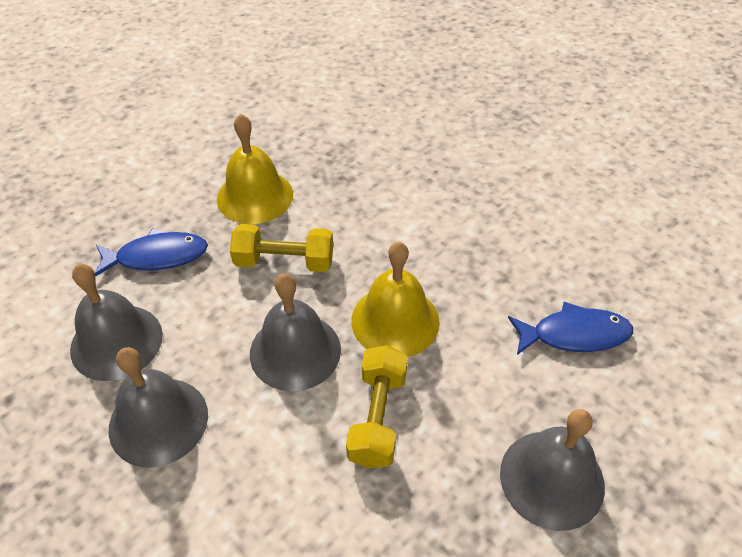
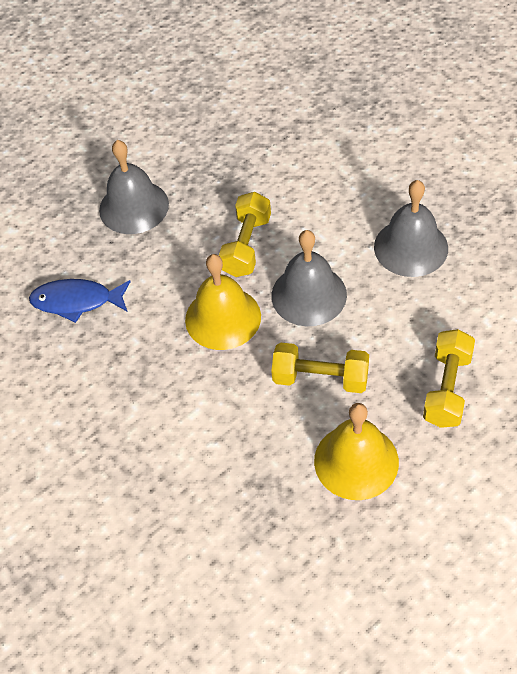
camera: 170 degrees left, 5 degrees up
(116, 342) = (461, 307): grey bell -> none
(157, 257) = (447, 388): blue fish -> yellow dumbbell

